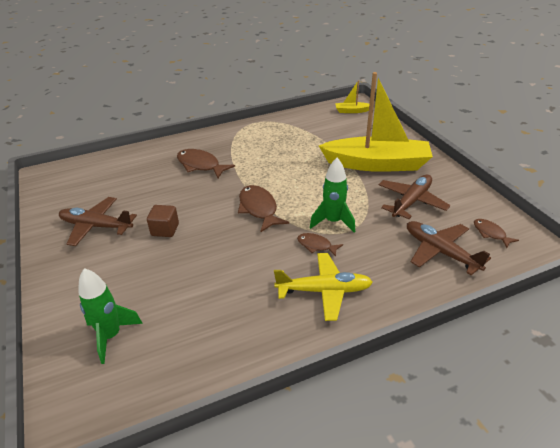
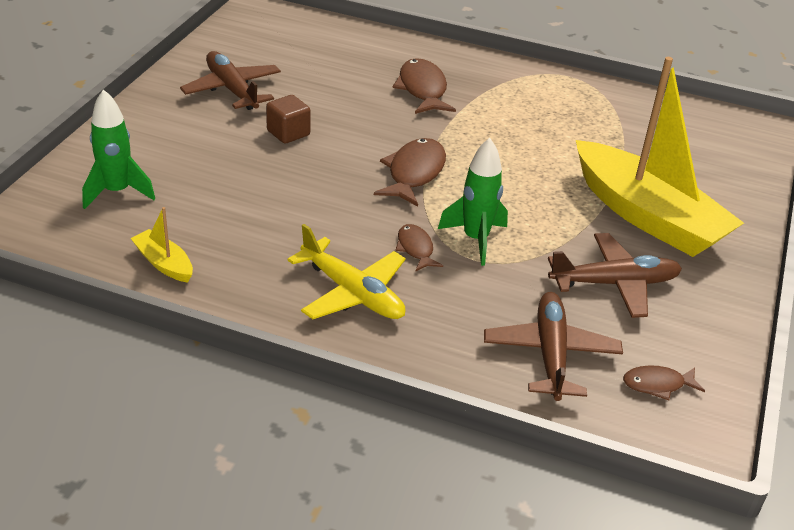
camera: 40 degrees right, 0 degrees up
(352, 111) = (734, 134): yellow boat -> yellow boat (164, 263)
(490, 233) = (657, 384): brown fish -> brown fish turned 105 degrees counterclockwise

